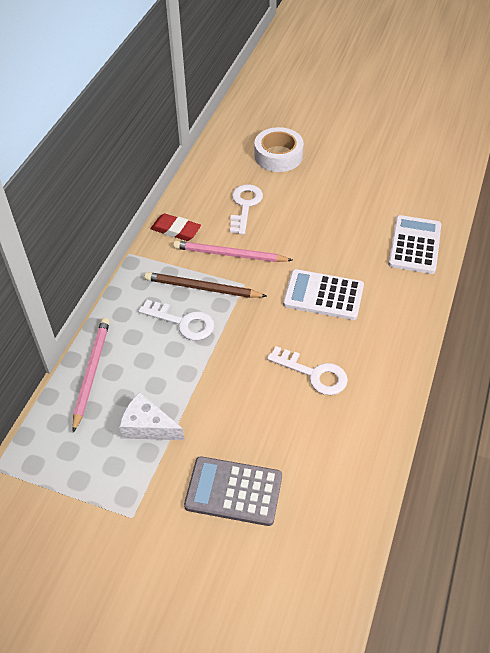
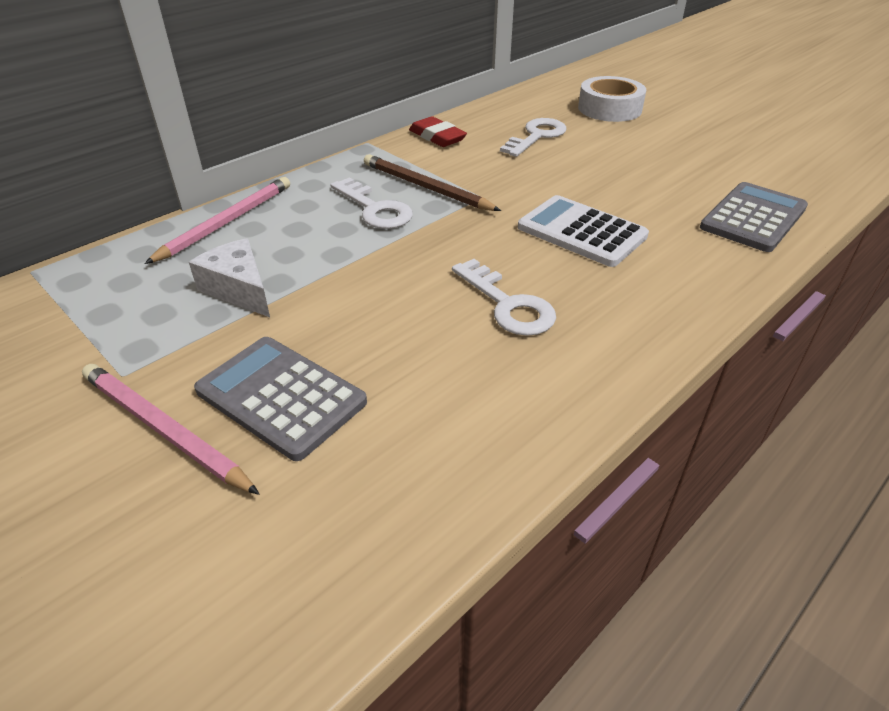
camera: 25 degrees right, 10 degrees down
(229, 255) = (484, 169): pink pencil -> pink pencil (163, 429)
(414, 245) = (753, 218): white calculator -> grey calculator

